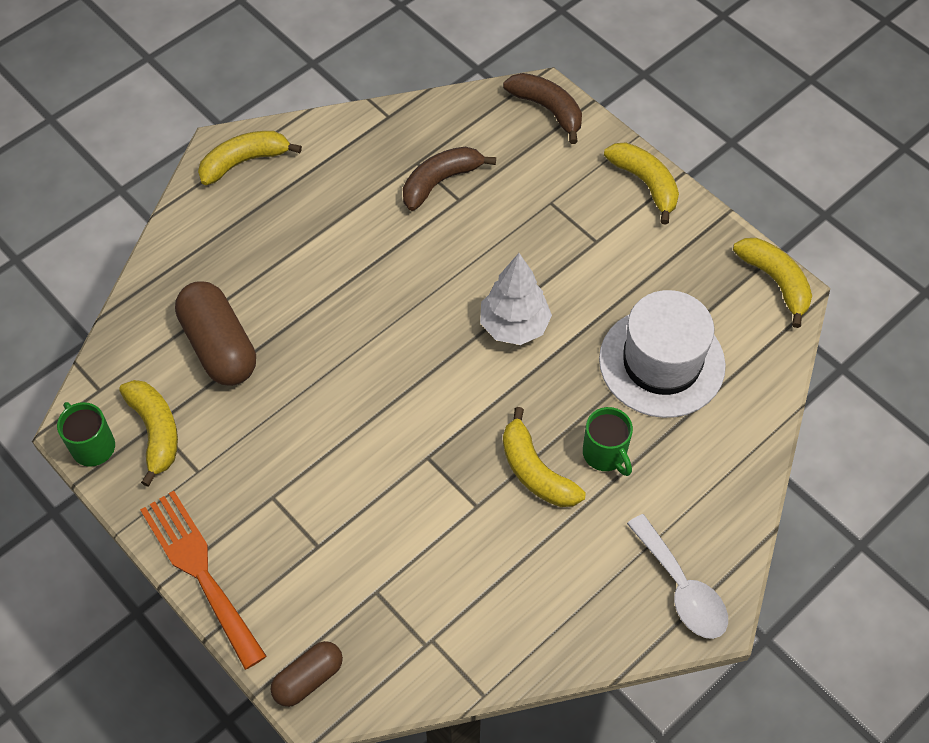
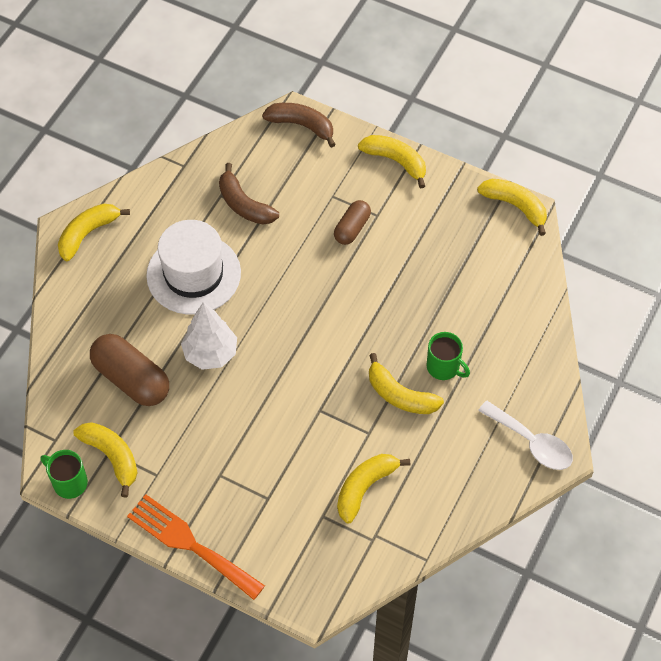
camera: 20 degrees left, 0 degrees up
(308, 679) = (300, 591): brown capsule -> brown capsule (352, 228)
(440, 182) = (244, 205): brown banana -> brown banana turned 75 degrees counterclockwise
(443, 574) = (365, 488): none -> yellow banana
(514, 326) = (343, 296): white tree -> white tree (210, 353)
(661, 362) = (458, 289): white hat -> white hat (193, 274)

